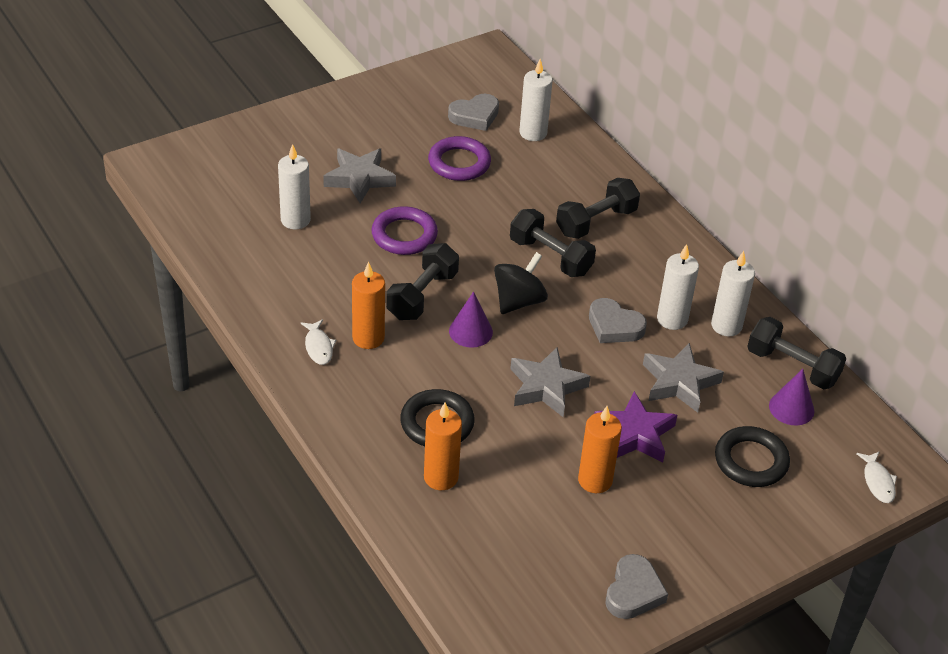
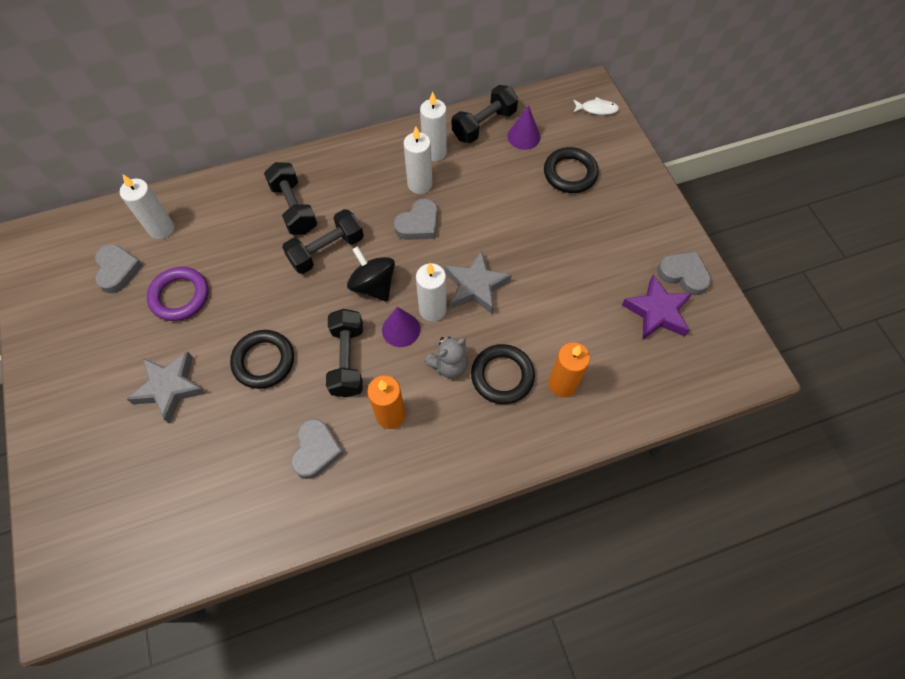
camera: 75 degrees left, 20 degrees up
(295, 220) = (210, 458): white candle -> white candle (432, 309)
(318, 289) = (316, 450): none -> grey heart
(318, 347) = (392, 461): white fish -> none
(404, 235) = (264, 361): purple ring -> black ring
(422, 296) = (347, 360): black dumbbell -> black dumbbell turned 45 degrees clockwise
(438, 376) = (449, 365): none -> grey teddy bear
(595, 480) = (577, 275): orange candle -> none
(634, 434) = (535, 238): purple star -> purple star (657, 312)
(679, 382) = (487, 196): grey star -> none

